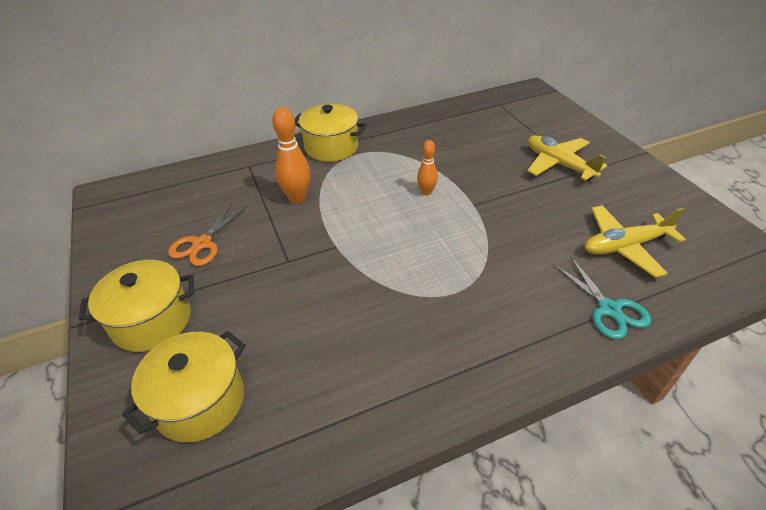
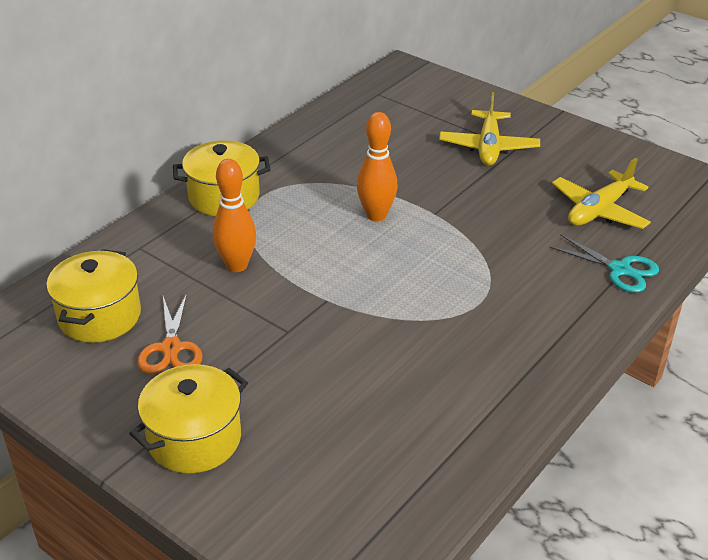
camera: 30 degrees left, 5 degrees down
(200, 401) = (320, 481): yellow pot -> yellow pot (100, 316)
(426, 192) = (376, 215): orange bowling pin -> orange bowling pin, size x1.66
(558, 164) = (488, 147): yellow plane -> yellow plane turned 105 degrees counterclockwise

